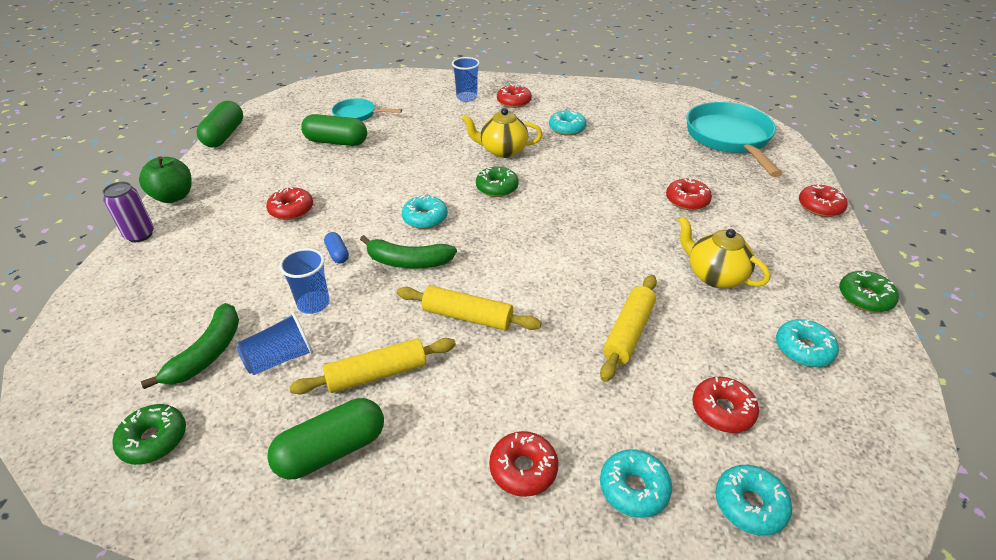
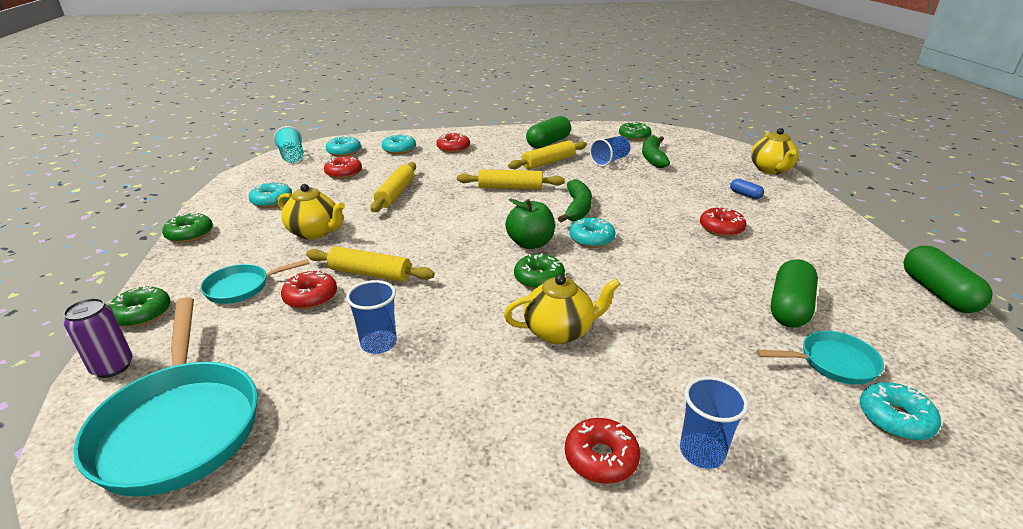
camera: 165 degrees right, 10 degrees down
(95, 289) = (771, 170): none -> yellow teapot
(140, 235) = (807, 196): purple can -> purple can (112, 367)
(174, 197) = (842, 223): green apple -> green apple (530, 243)
(313, 304) = (620, 181): blue cup -> blue cup (378, 344)
(336, 142) = (789, 307): green capsule -> green capsule turned 60 degrees counterclockwise
(337, 254) = (638, 206): blue capsule -> blue capsule (745, 195)
(408, 262) = (577, 208): green banana -> green banana turned 105 degrees clockwise
(567, 128) = (475, 396): turquoise donut -> turquoise donut (895, 419)
(641, 214) = (370, 274): none -> yellow rolling pin
(752, 218) = (242, 287): none -> turquoise pan
(820, 207) = (142, 314): red donut -> green donut
(853, 505) = (292, 156): none -> turquoise cup

